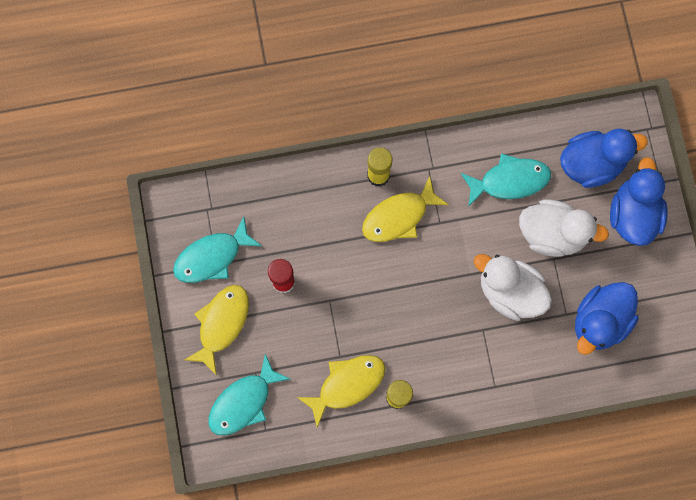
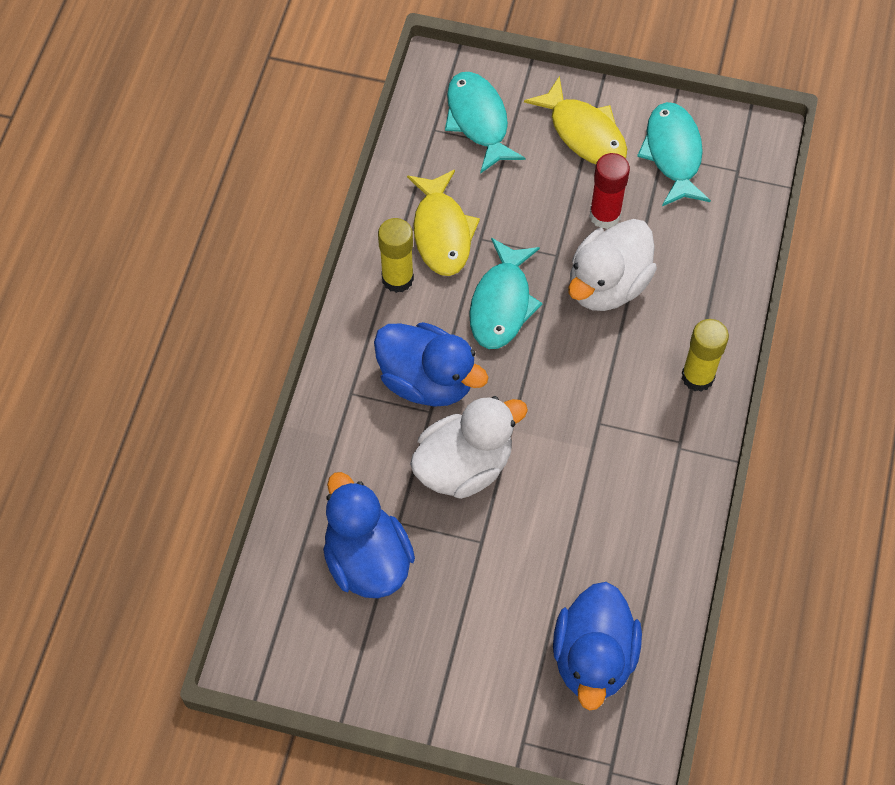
camera: 115 degrees right, 15 degrees down
(399, 216) = (629, 377): yellow fish -> none
(509, 180) = (617, 536): turquoise fish -> turquoise fish (502, 304)
(552, 233) = (517, 556): white duck -> white duck (607, 285)
(633, 214) = (493, 678): blue duck -> blue duck (427, 380)

